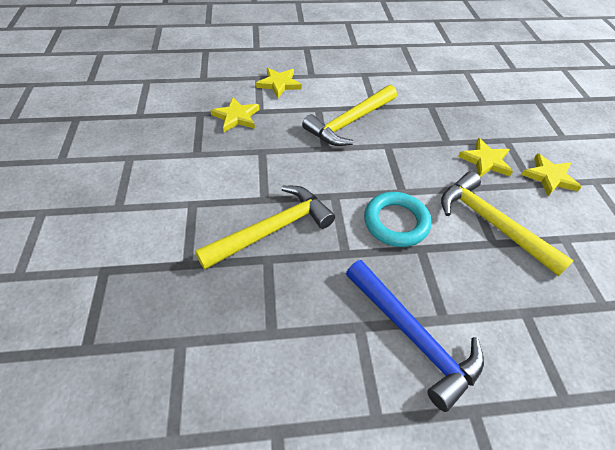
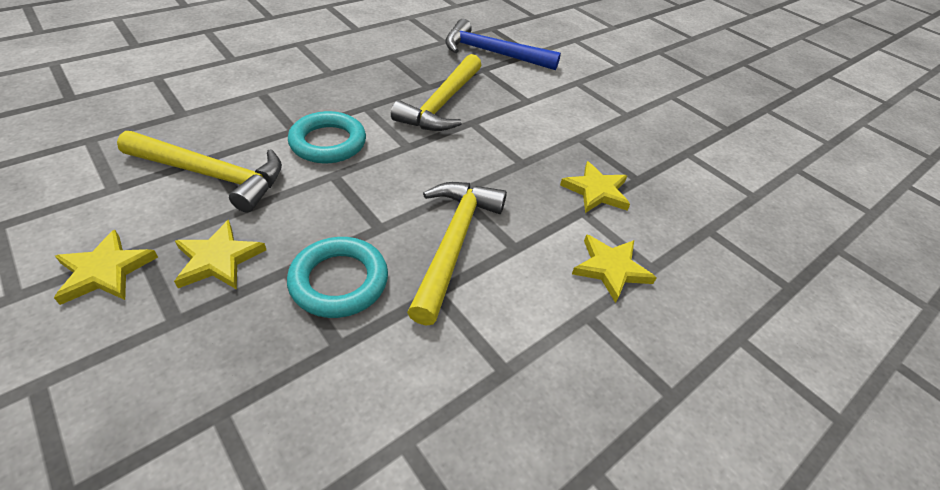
camera: 145 degrees right, 5 degrees down
(413, 336) = (285, 78): blue hammer -> blue hammer (493, 53)
(421, 127) = (339, 281): none -> turquoise ring

